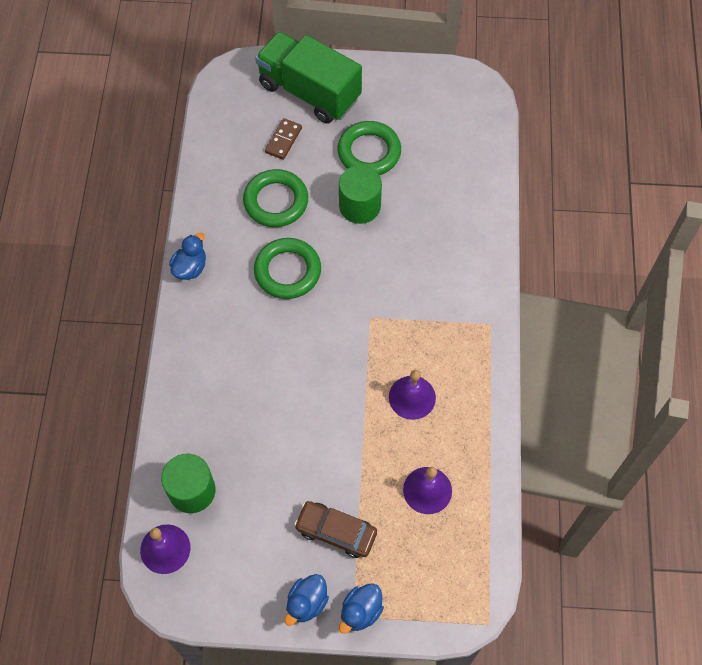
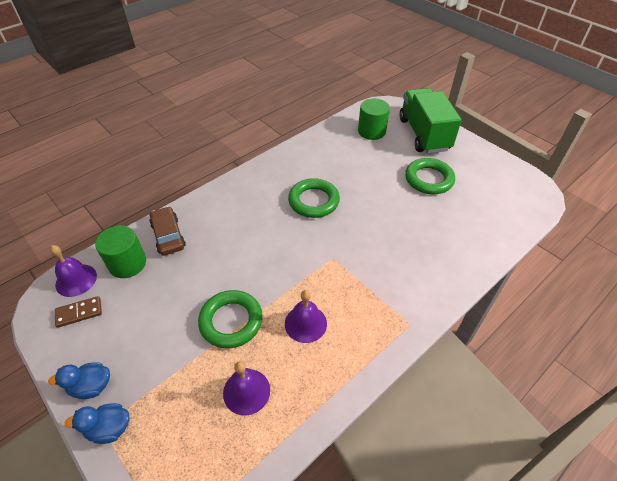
camera: 45 degrees right, 15 degrees down
(190, 267) = (266, 165): blue duck -> none
(276, 201) = (347, 167): green ring -> green ring (231, 321)
(283, 140) = (384, 145): brown domino -> brown domino (79, 313)
(336, 531) = (163, 360): brown car -> brown car (168, 235)
(359, 206) = (393, 200): green cylinder -> green cylinder (371, 131)

